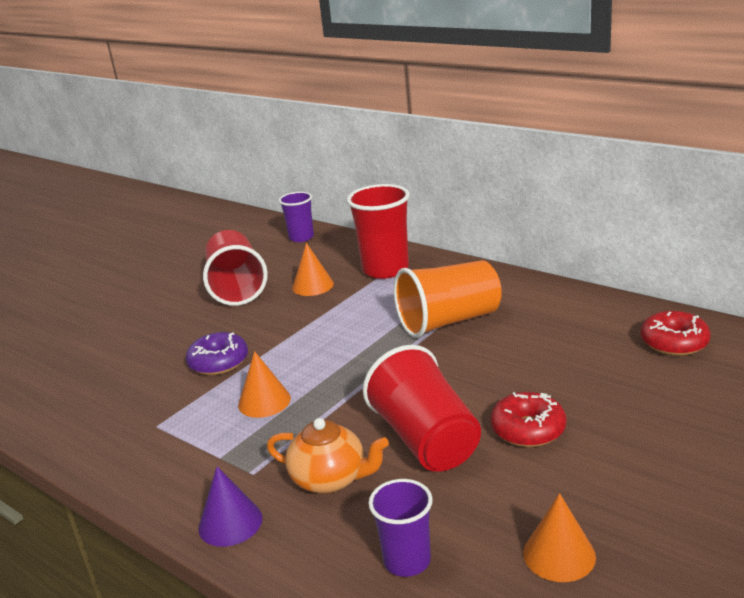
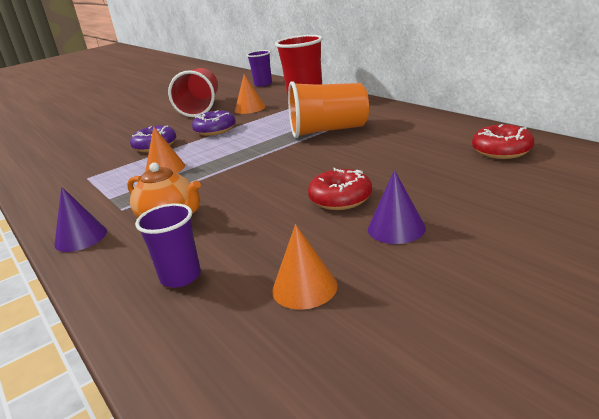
camera: 15 degrees right, 0 degrees up
(289, 328) = (215, 130): none -> purple donut
(426, 439) = (257, 199): red cup -> none
(614, 465) = (396, 228): none -> purple cone

